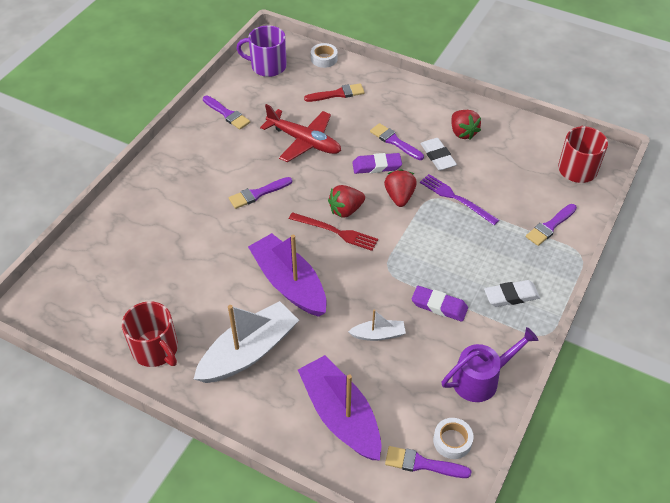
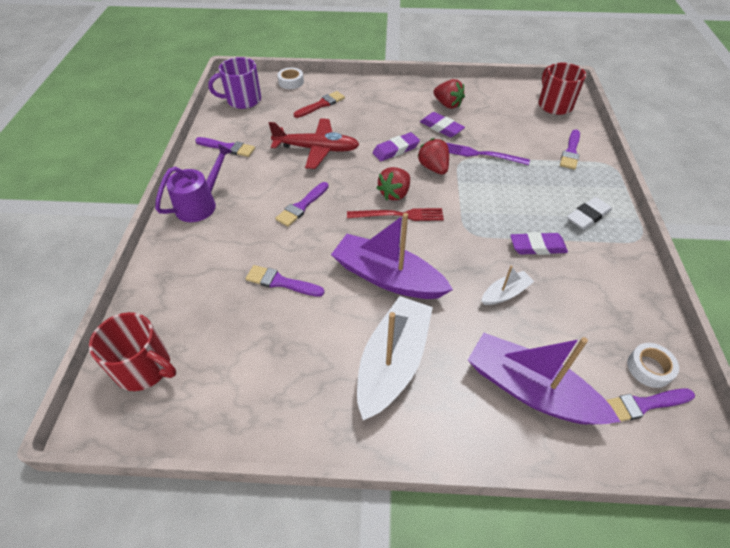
camera: 25 degrees left, 0 degrees up
(156, 349) = (288, 403): red mug -> red mug (144, 368)
(394, 141) = (397, 126): purple brush -> purple brush (281, 282)
(437, 156) = (441, 127): white eraser -> purple eraser
(481, 379) = (624, 297): purple watering can -> purple watering can (201, 204)

